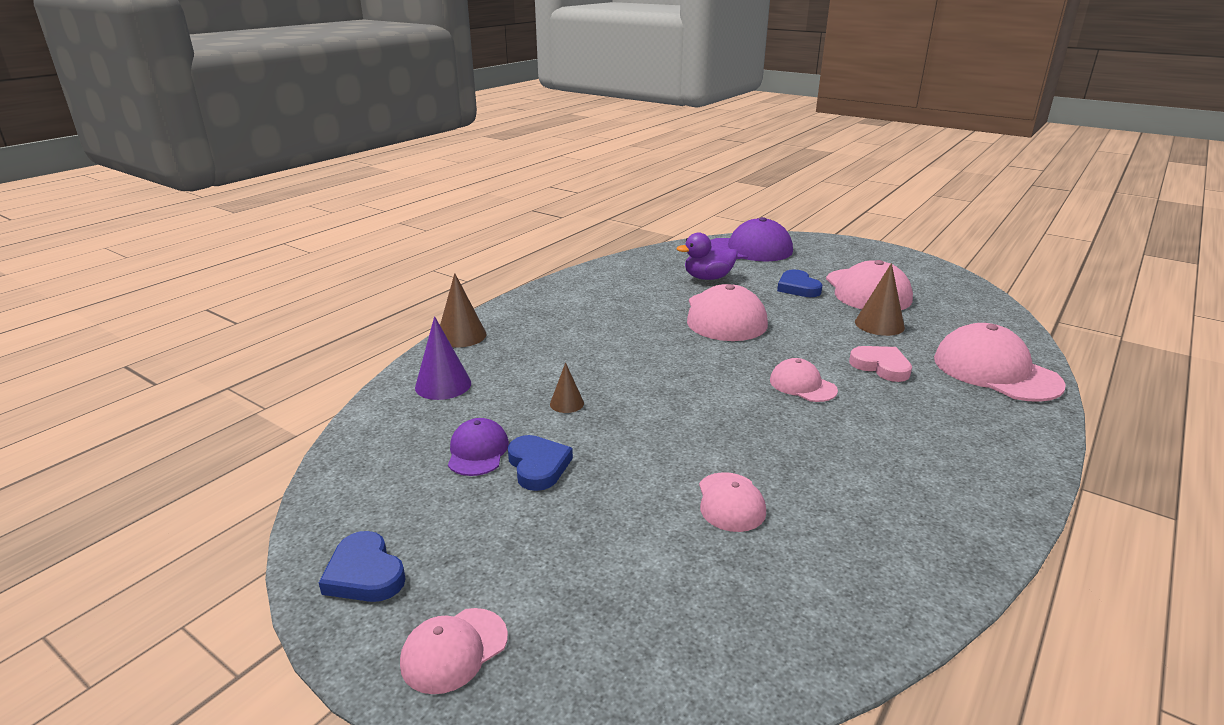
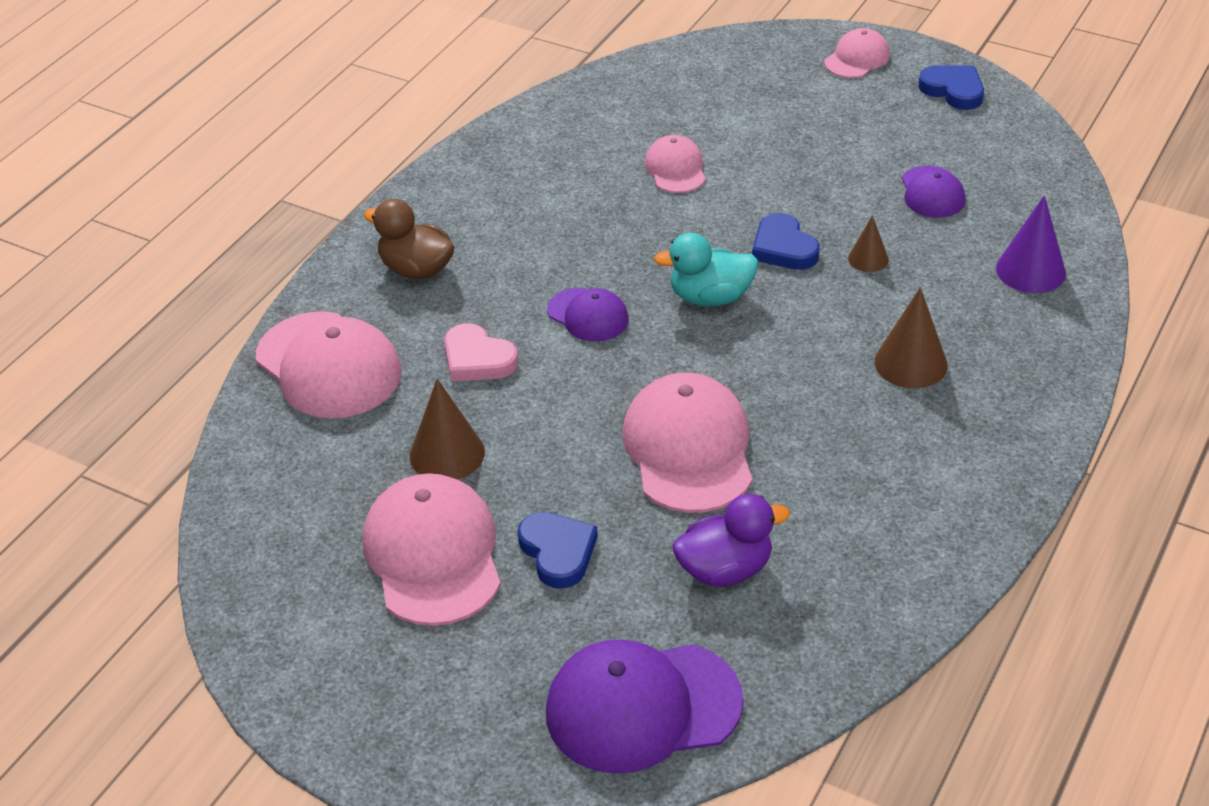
camera: 175 degrees right, 15 degrees up
(461, 336) = (1072, 360): brown cone -> brown cone (911, 363)
(538, 466) = (864, 184): blue heart -> blue heart (783, 248)
(704, 388) = (710, 297): none -> turquoise duck
(802, 385) = (588, 315): pink cap -> purple cap
(968, 429) = (416, 269): none -> brown duck

